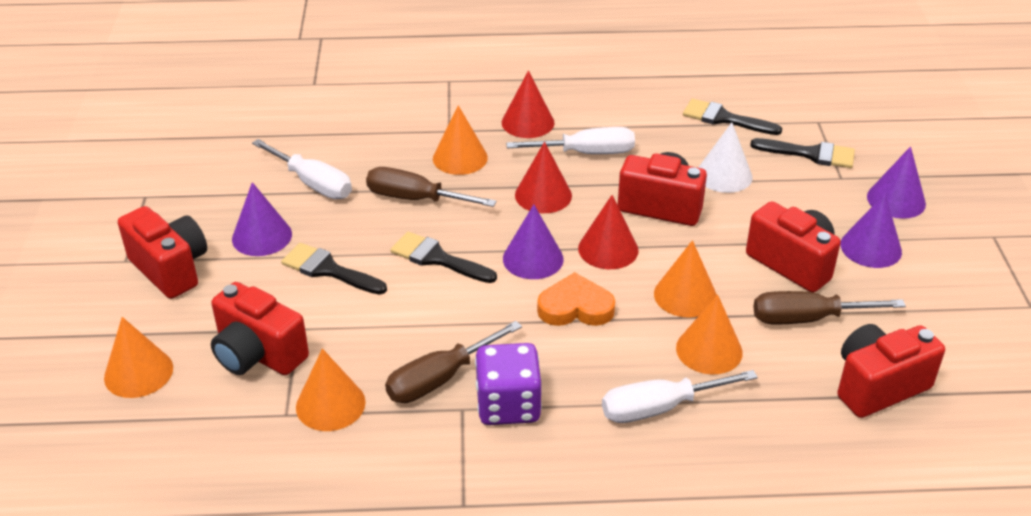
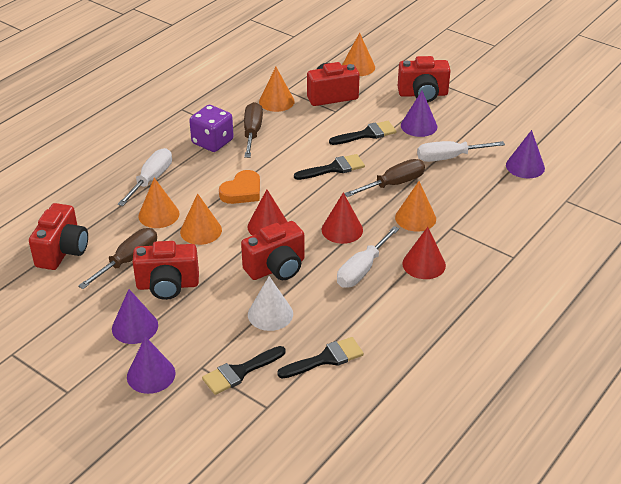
camera: 130 degrees right, 0 degrees up
(533, 259) = (294, 197): purple cone -> purple cone (525, 166)

